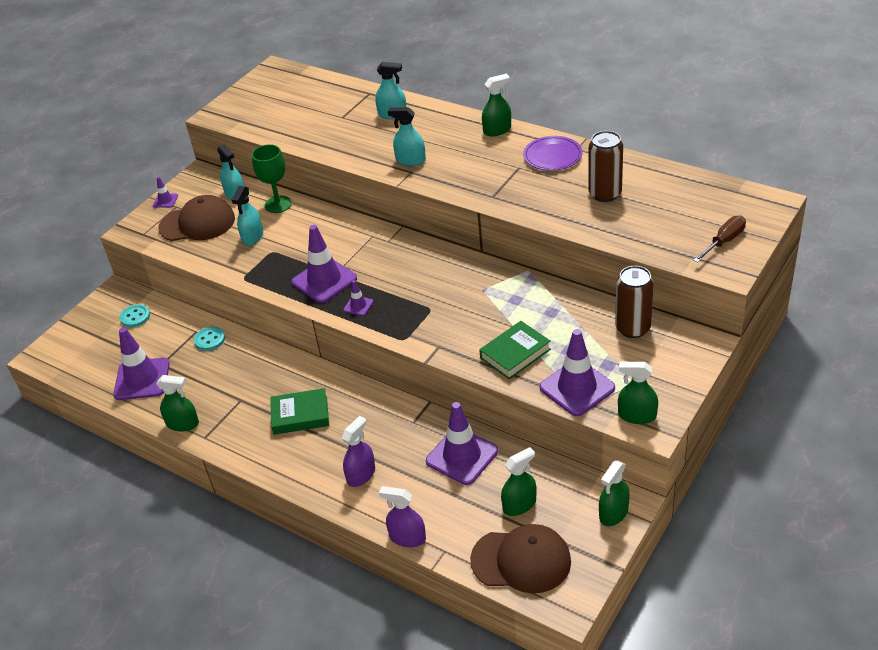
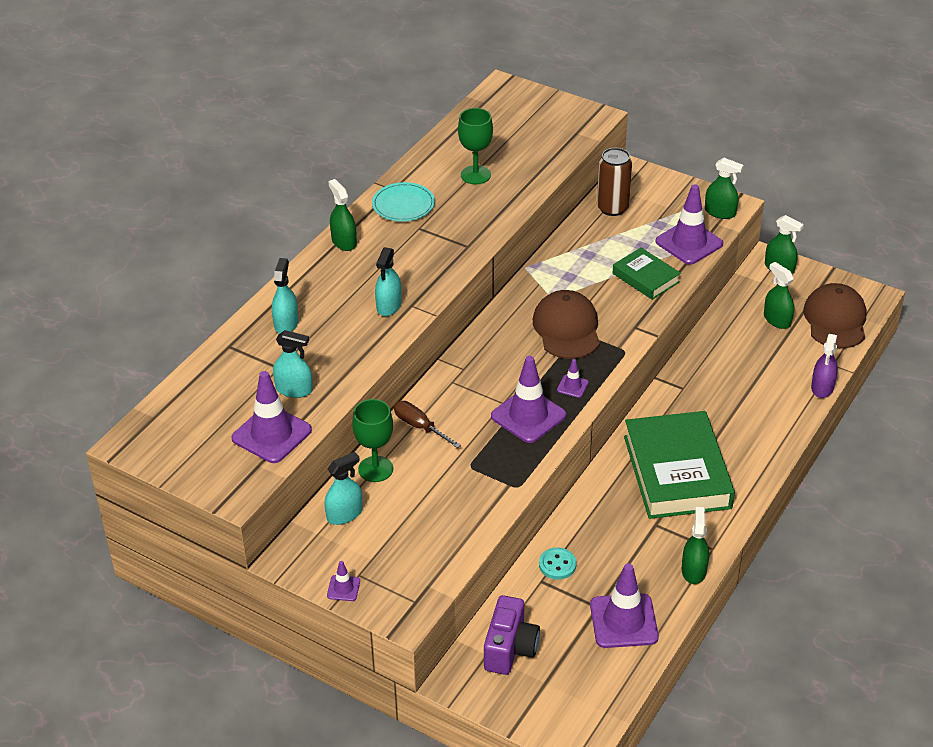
camera: 95 degrees left, 0 degrees up
(135, 317) = (510, 649): turquoise button -> purple camera
(197, 223) = (401, 545): brown cap -> brown cap (567, 328)
(252, 237) = (438, 486): turquoise spray bottle -> turquoise spray bottle (294, 389)
(300, 415) = (677, 472): green book -> green book, size x1.92
(361, 475) = (753, 421): purple spray bottle -> none
(462, 456) = (724, 354): purple traffic cone -> purple traffic cone (271, 434)
(552, 156) = (403, 205): purple plate -> turquoise plate
(605, 194) = (475, 175): brown can -> green goblet
(637, 415) = (720, 212): green spray bottle -> green spray bottle turned 75 degrees counterclockwise
(724, 241) = (556, 115): brown screwdriver -> brown screwdriver (419, 426)

